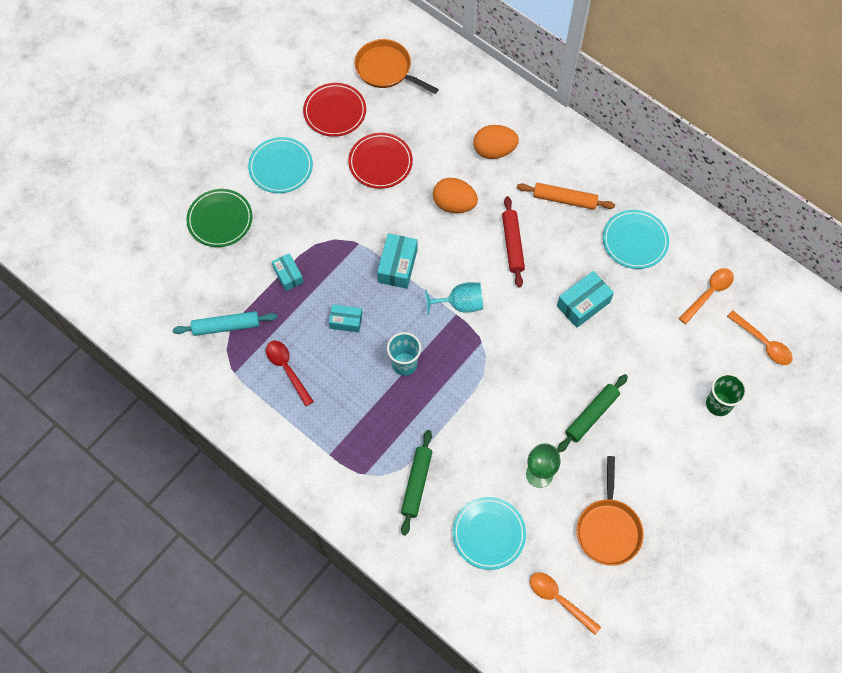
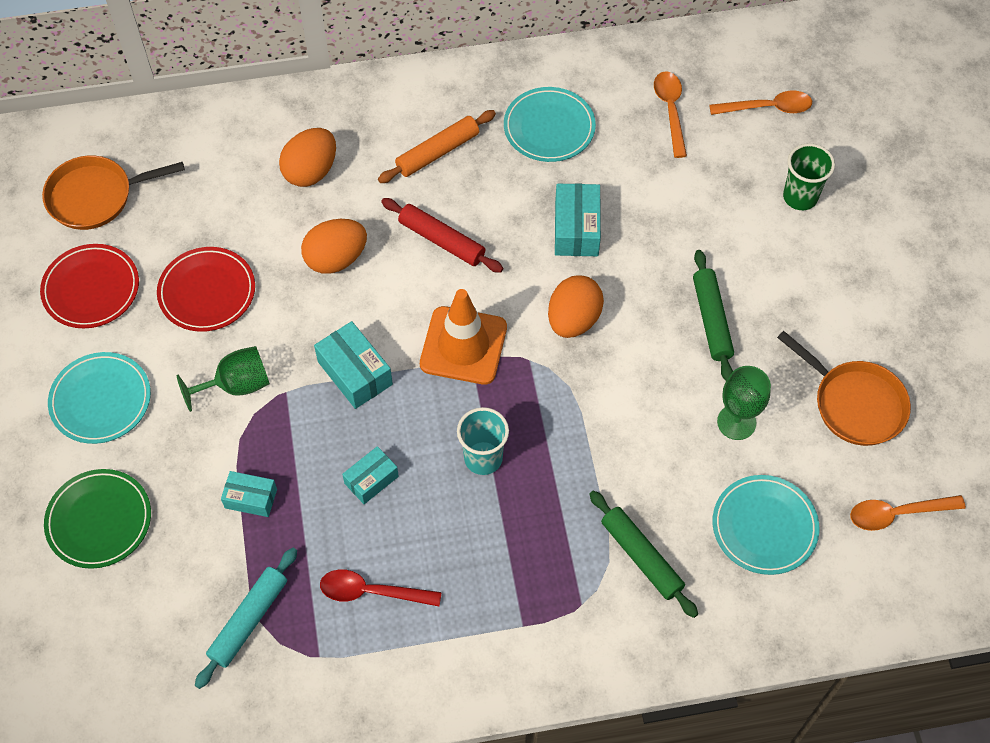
camera: 50 degrees left, 5 degrees down
(342, 218) = (236, 385): none -> green goblet
(460, 304) = (463, 346): turquoise goblet -> orange traffic cone
(525, 345) = (573, 320): none -> orange egg

